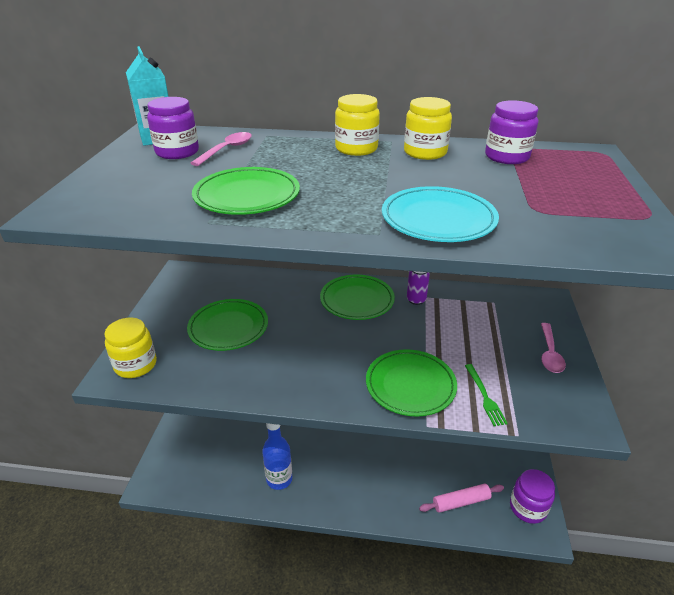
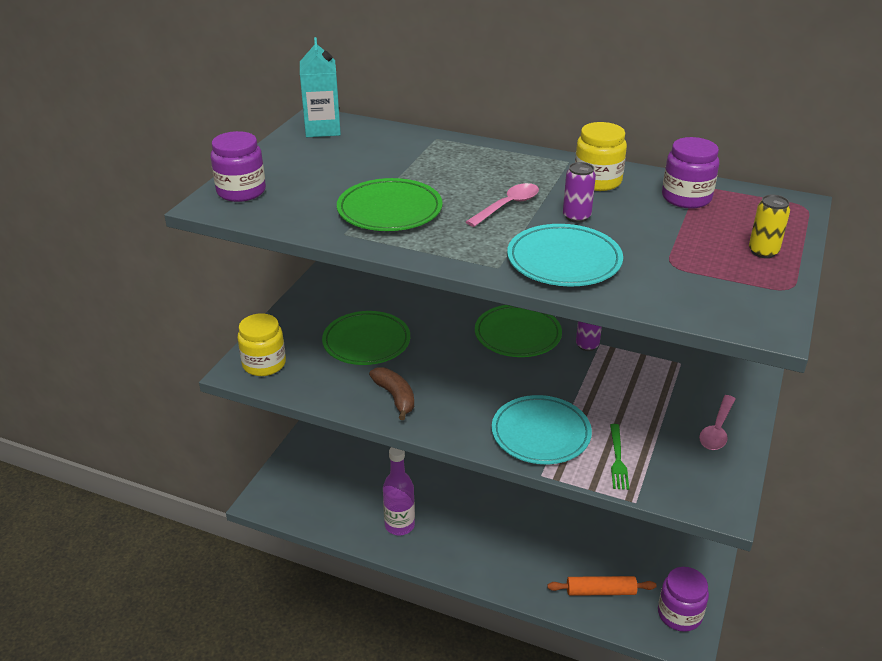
camera: 15 degrees right, 0 degrees up
(177, 152) = (337, 149): purple jar -> purple jar (241, 191)
(227, 150) = (388, 153): pink spoon -> pink spoon (507, 206)
(269, 375) = (395, 397): none -> brown banana
(279, 479) = (399, 525): blue bottle -> purple bottle
(356, 149) = (524, 167): yellow jar -> none
(410, 385) = (541, 433): green plate -> turquoise plate
(425, 181) = (576, 217): none -> purple can
(461, 502) = (600, 591): pink rolling pin -> orange rolling pin
(602, 190) = (763, 252): none -> yellow can

